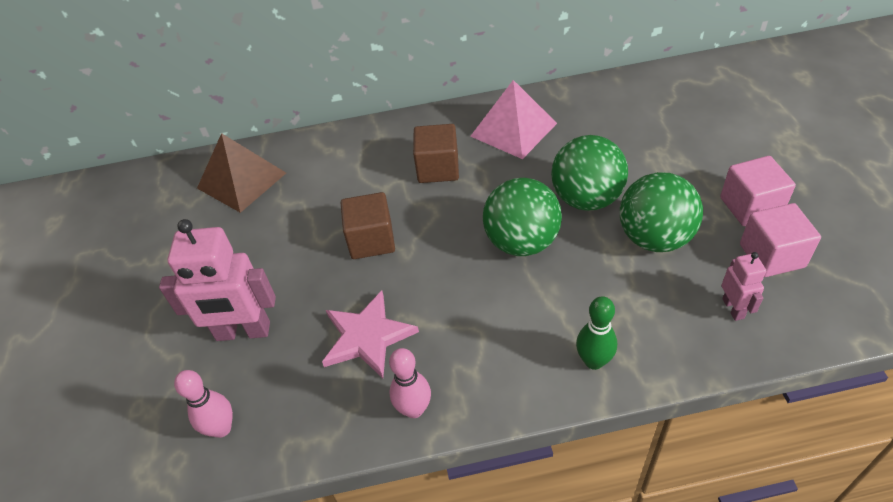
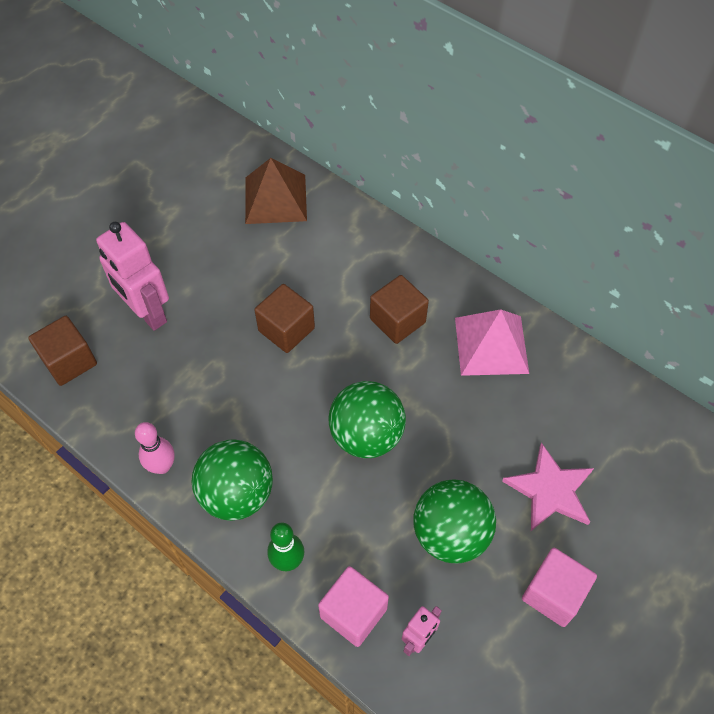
camera: 45 degrees right, 10 degrees up
(221, 428) = (69, 361): pink bowling pin -> brown cube
(367, 337) = (199, 392): pink star -> pink star (550, 490)
(586, 199) = (454, 454): green ball -> green ball (237, 494)
(771, 255) = (504, 641): pink cube -> pink cube (353, 612)

